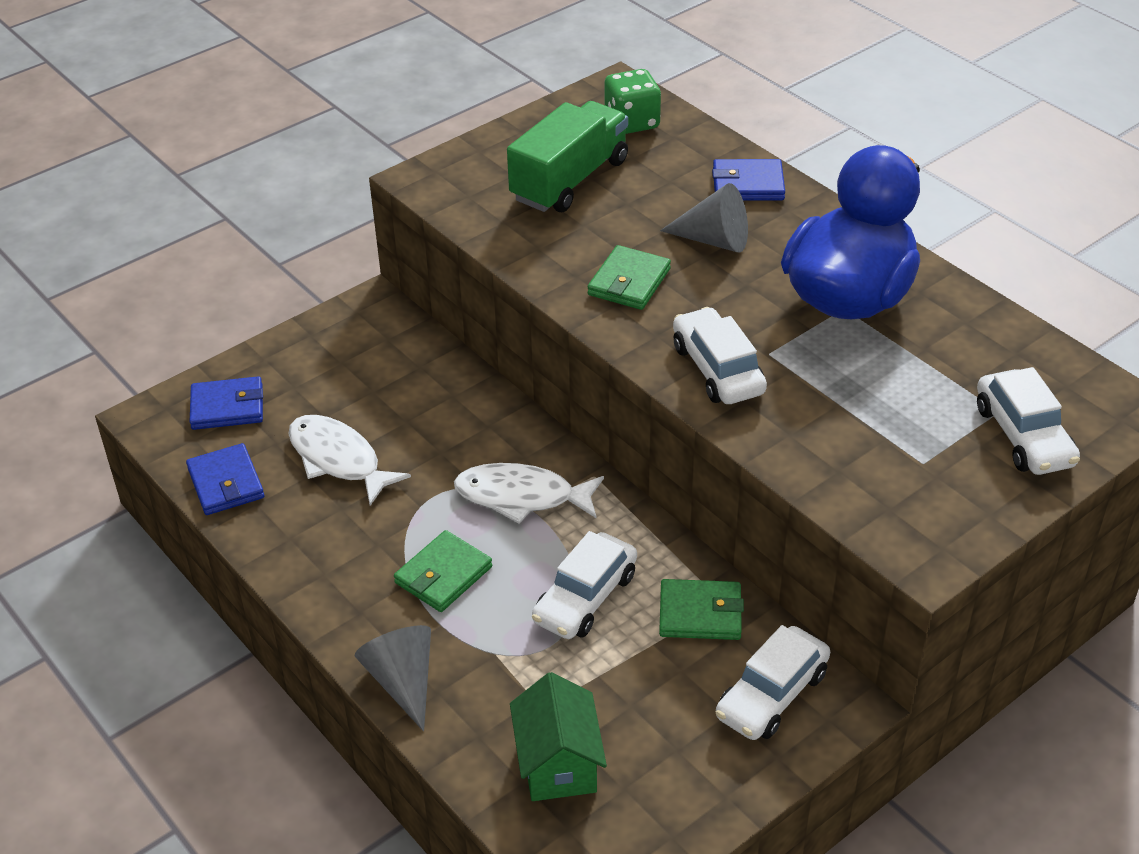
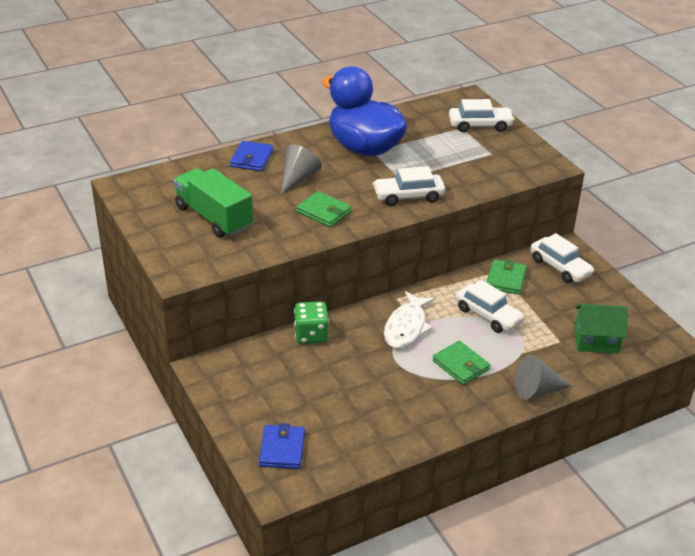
camera: 80 degrees left, 5 degrees down
(226, 483) = (358, 454): blue wallet -> none
(338, 459) = (352, 399): white fish -> none
(632, 122) = (165, 186): green dice -> green dice (311, 335)

